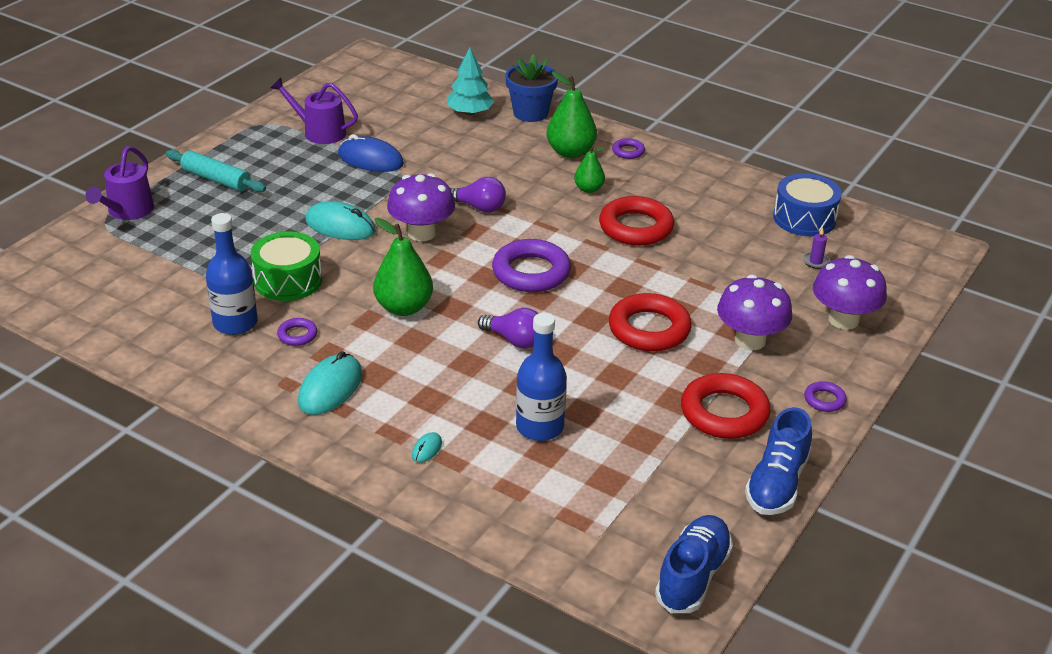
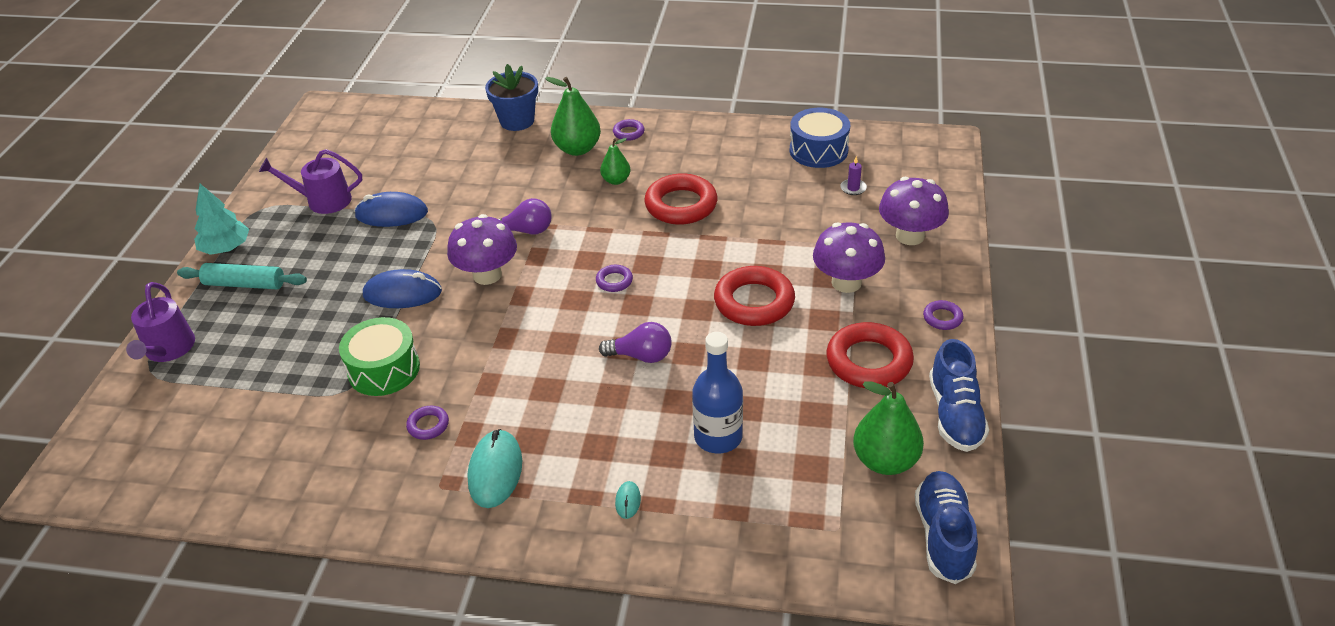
camera: 20 degrees left, 5 degrees up
(235, 323) = (356, 435): blue bottle -> none
(340, 226) = (402, 293): turquoise mouse -> blue mouse
(404, 307) = (516, 359): green pear -> green pear (885, 461)
(469, 112) = (459, 137): turquoise tree -> turquoise tree (226, 248)
(531, 272) = (614, 281): purple ring -> purple ring, size x0.47

